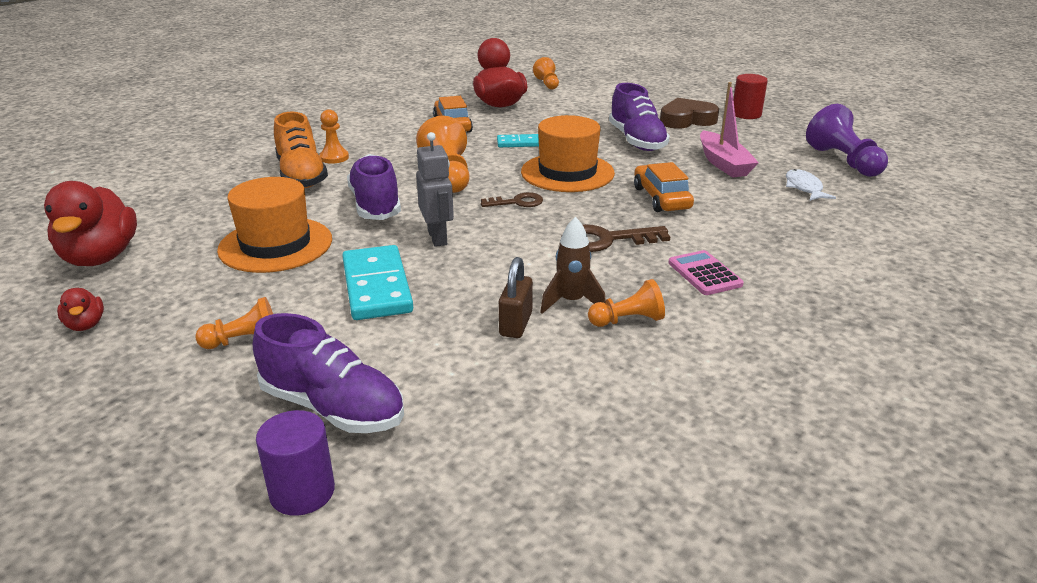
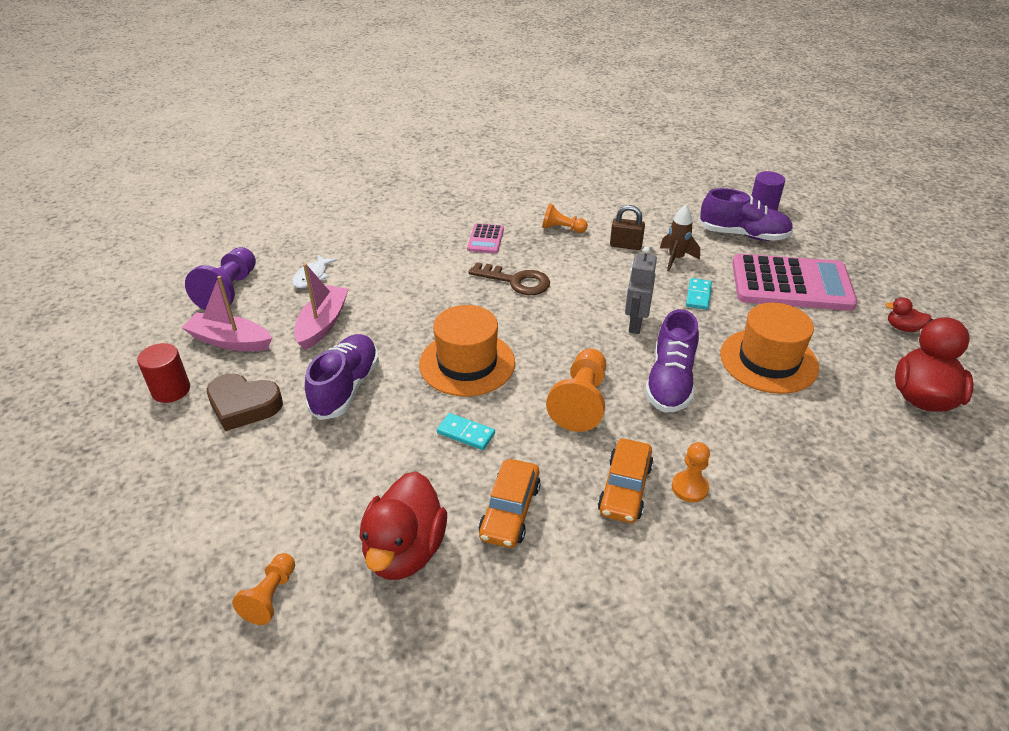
camera: 150 degrees left, 10 degrees up
(85, 325) = (903, 328): red duck -> red duck turned 75 degrees counterclockwise
(244, 341) = (791, 284): orange pawn -> pink calculator
(301, 176) = (734, 461): orange shoe -> none
(333, 408) = (743, 235): purple shoe -> purple shoe turned 135 degrees clockwise
(377, 287) = (698, 295): turquoise domino -> turquoise domino, size x0.53
(516, 324) = (625, 245): brown padlock -> brown padlock turned 60 degrees clockwise
(517, 202) = (545, 341): brown key -> none
(571, 302) = (582, 247): brown rocket -> brown rocket (676, 259)
(661, 198) = (429, 304): orange car -> orange car (625, 488)
(767, 139) = (230, 341): none -> pink boat

